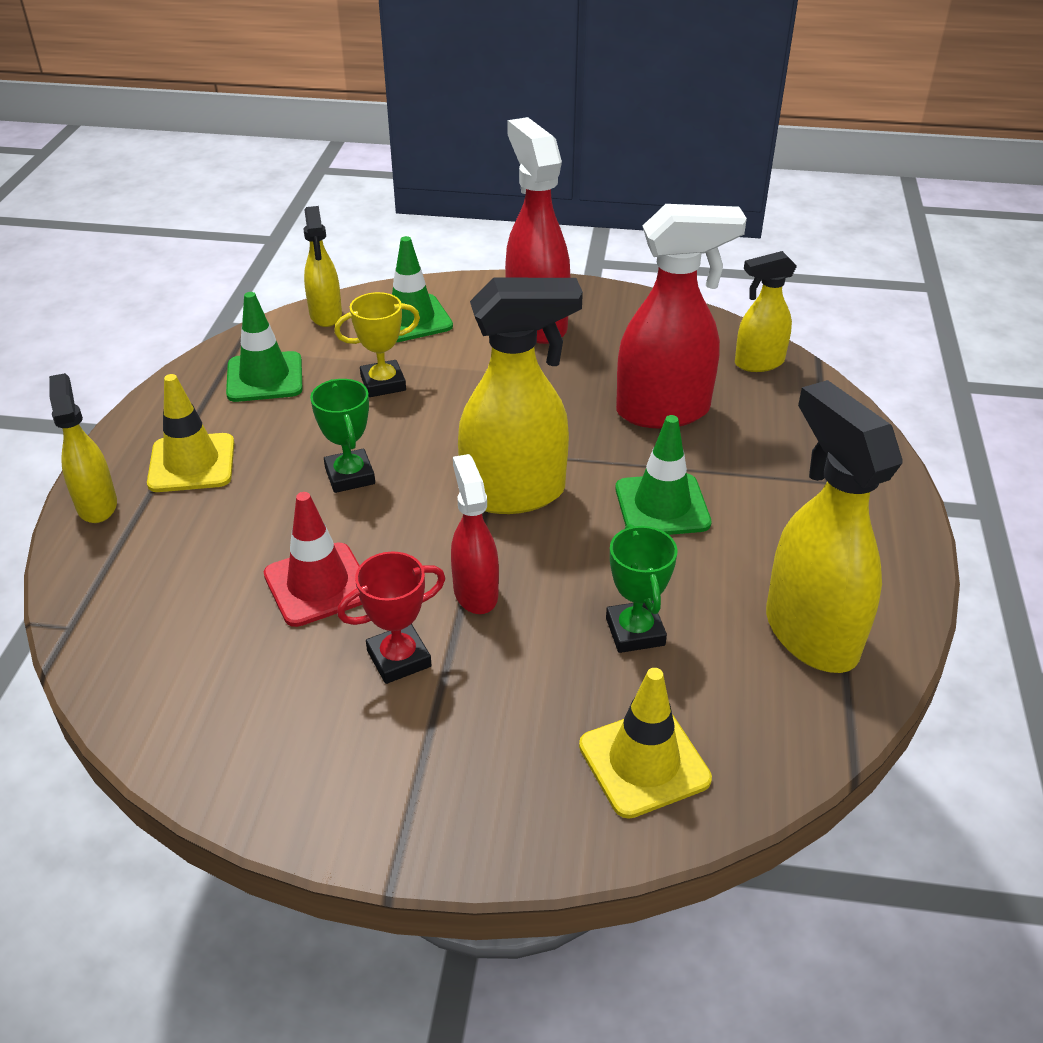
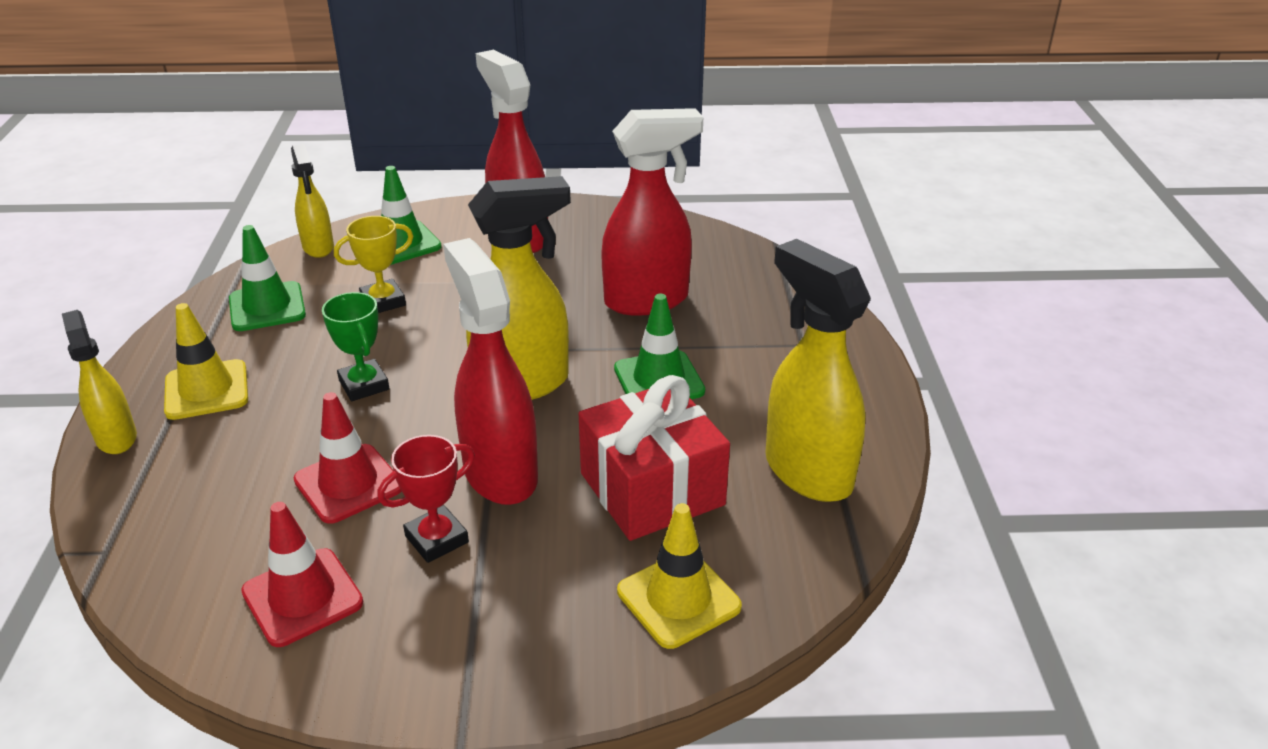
camera: 10 degrees left, 5 degrees down
(254, 704) = (302, 597): none -> red traffic cone
(475, 592) = (499, 473): red spray bottle -> red spray bottle, size x1.71
(635, 631) = (652, 489): green trophy -> red gift
(758, 363) = (724, 252): yellow spray bottle -> none

